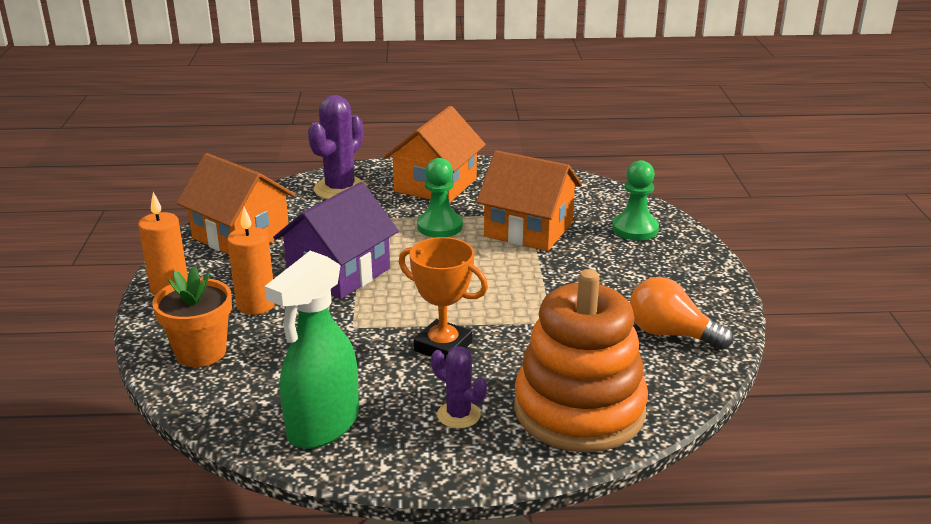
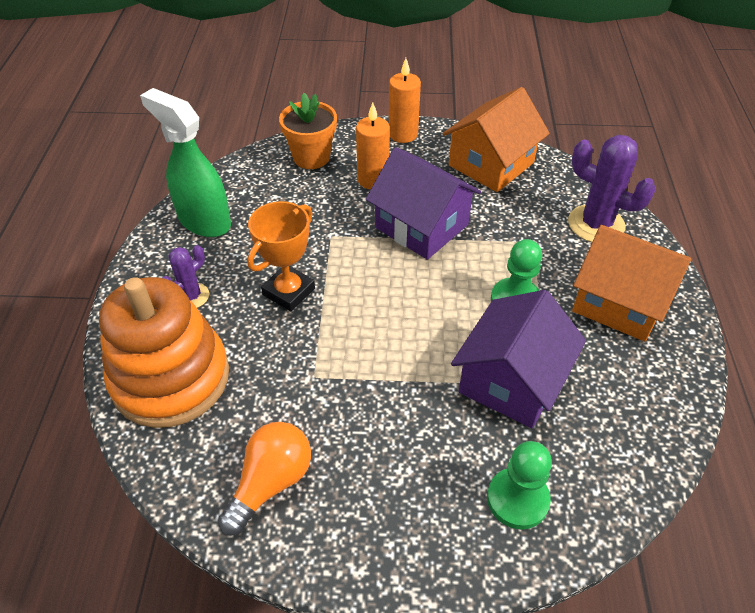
camera: 95 degrees right, 20 degrees up
(528, 229) = (511, 380): orange house -> purple house

